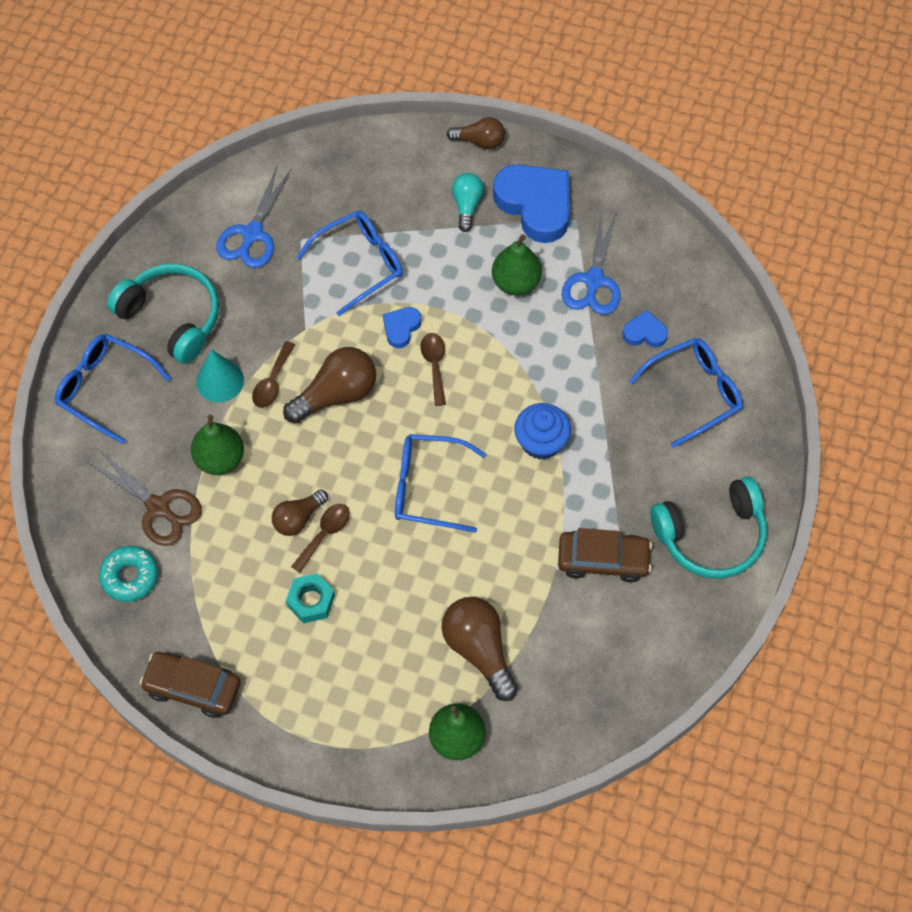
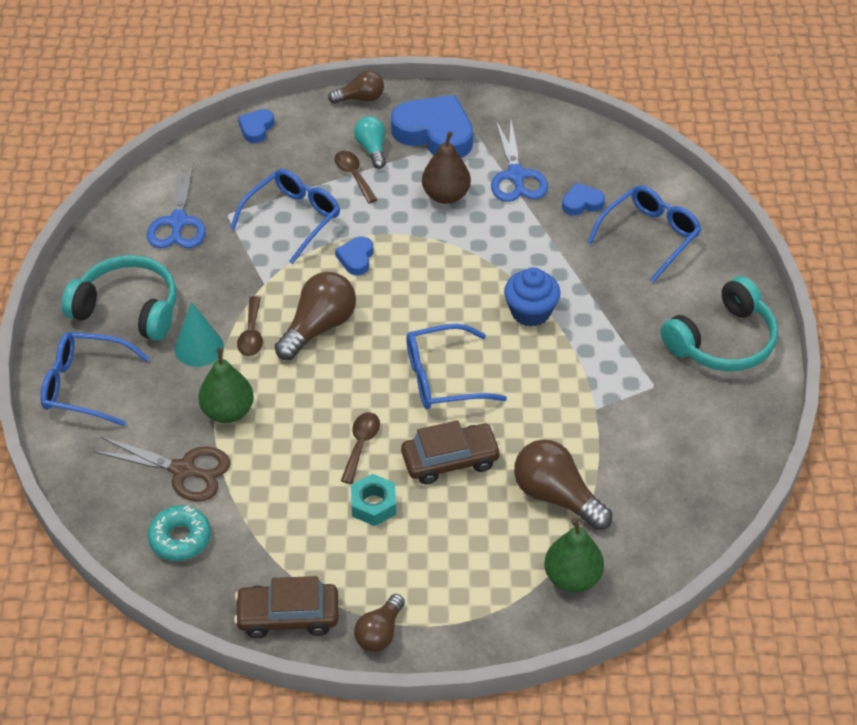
camera: 20 degrees left, 15 degrees down
(298, 518) = (328, 439): brown light bulb -> brown light bulb (380, 633)
(366, 147) = (256, 128): none -> blue heart
(434, 365) = (401, 279): brown spoon -> brown spoon (353, 175)
(516, 282) = (446, 195): green pear -> brown pear
(603, 560) = (635, 388): brown car -> brown car (450, 460)

